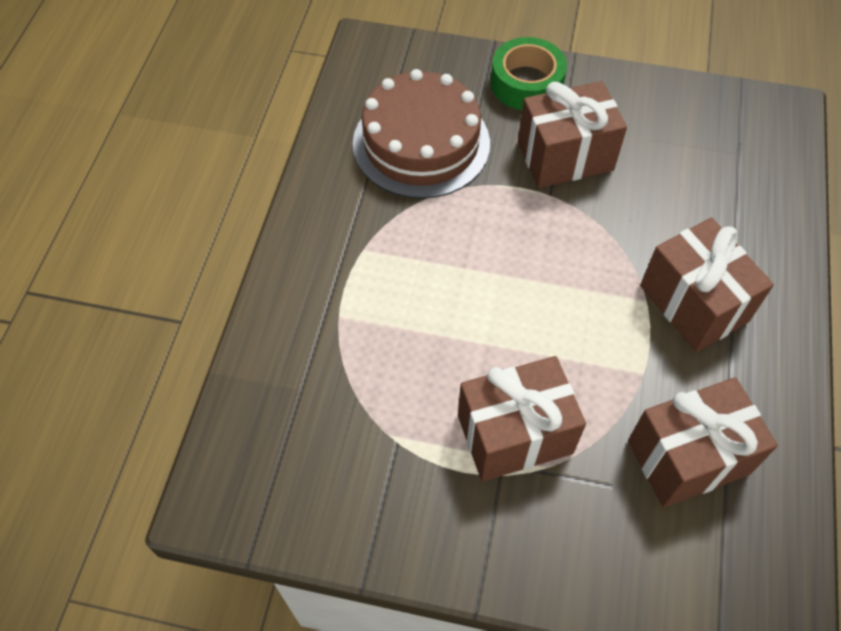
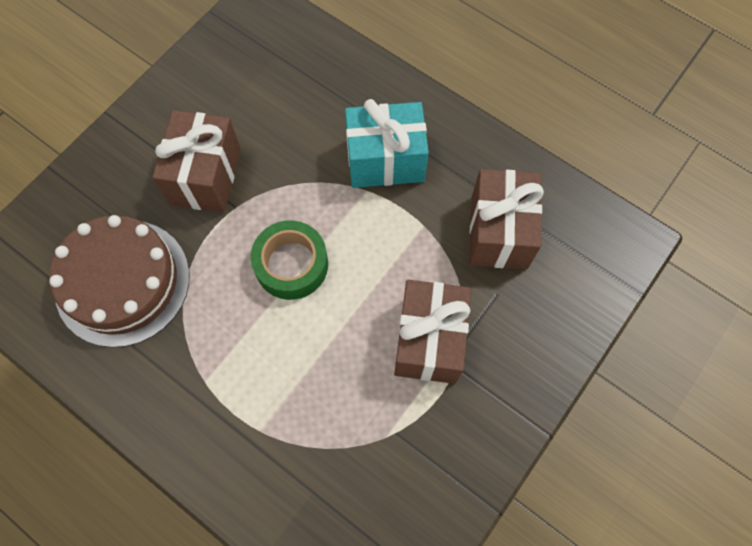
camera: 65 degrees left, 10 degrees up
(526, 83) = (113, 166): green tape -> green tape (291, 264)
(693, 303) = (385, 160): brown gift -> turquoise gift

